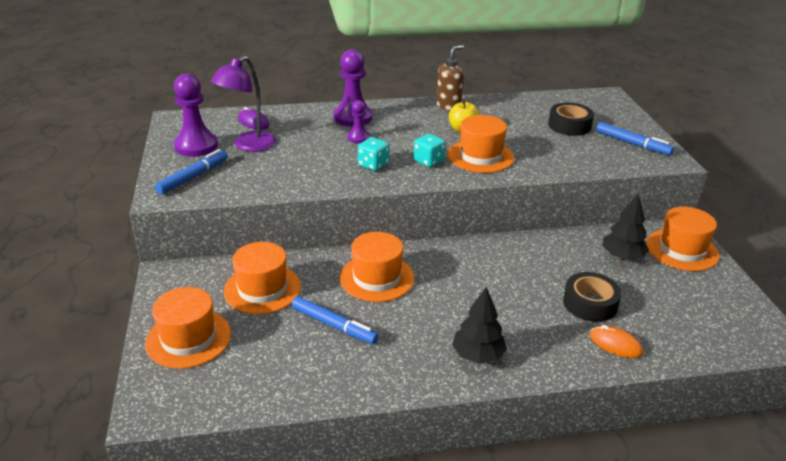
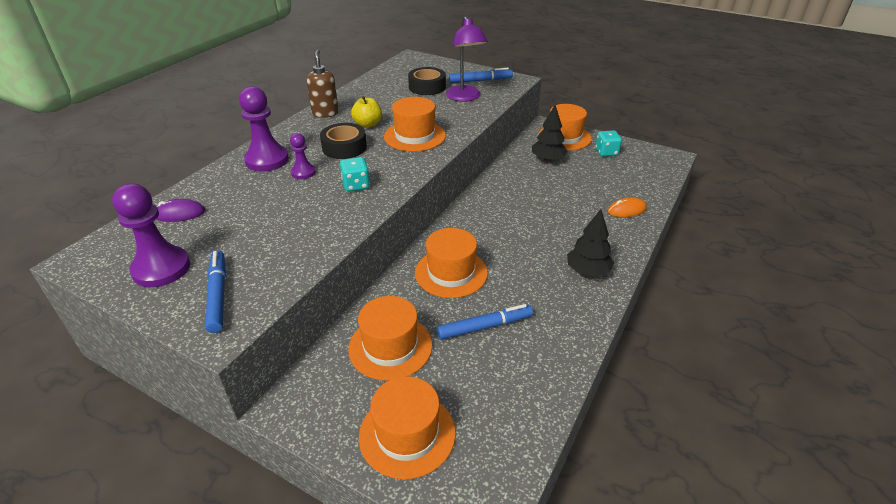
camera: 50 degrees left, 5 degrees up
(248, 146) = (217, 235): purple lamp -> purple lamp (465, 97)
(428, 161) = (389, 159): turquoise dice -> turquoise dice (606, 152)
(590, 303) = (580, 197): black tape -> black tape (344, 147)

